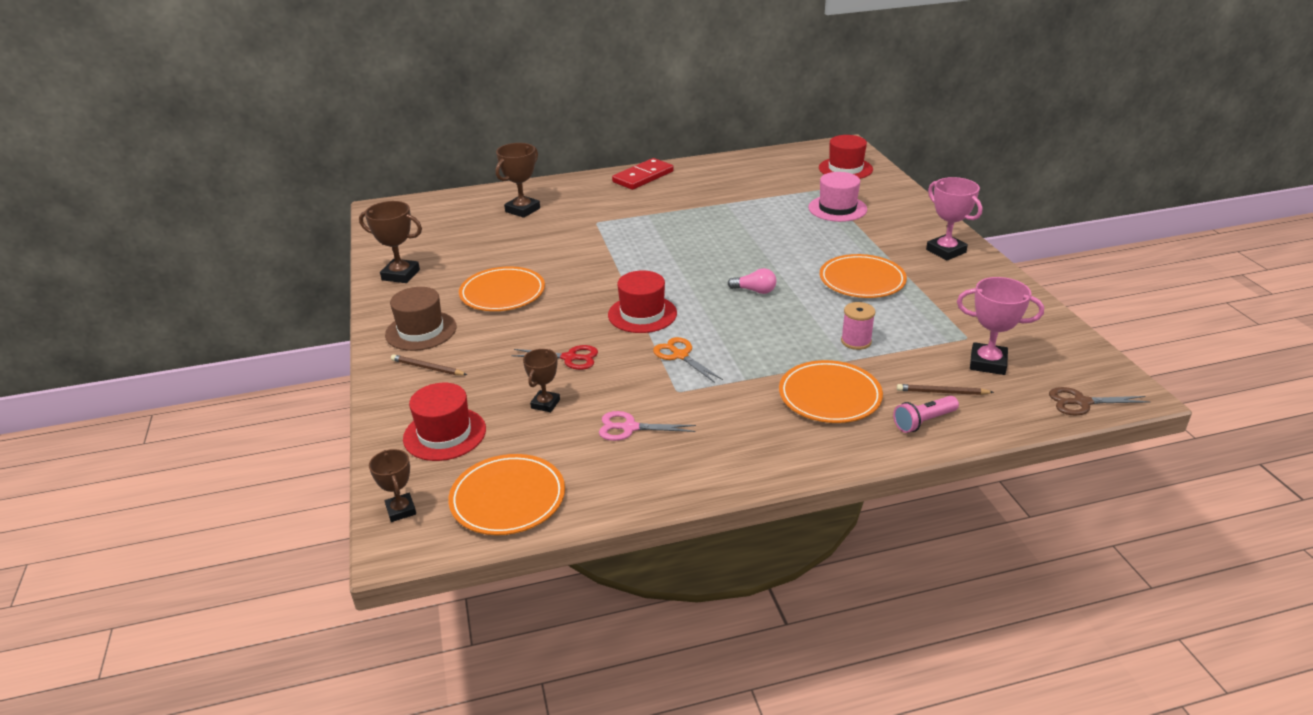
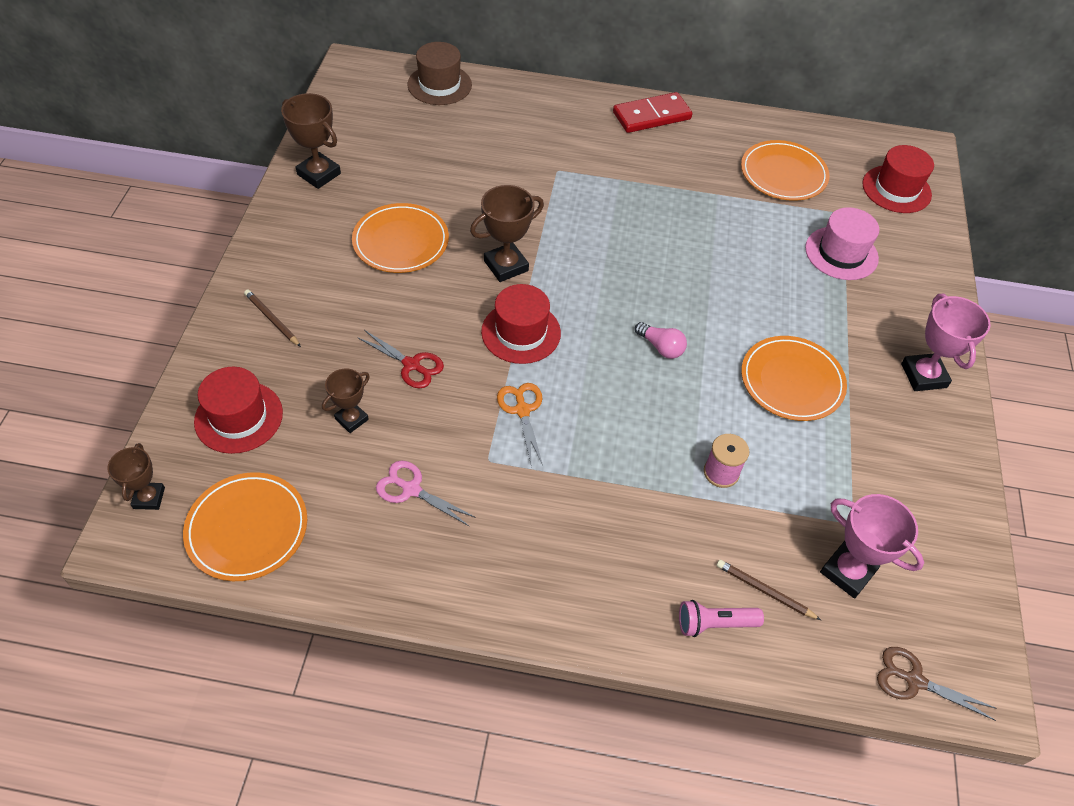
camera: 20 degrees right, 20 degrees up
(421, 331) = (294, 264): brown hat -> brown hat (439, 85)
(522, 210) = (492, 121): brown trophy -> brown trophy (506, 266)
(829, 396) = (639, 539): orange plate -> orange plate (783, 174)

